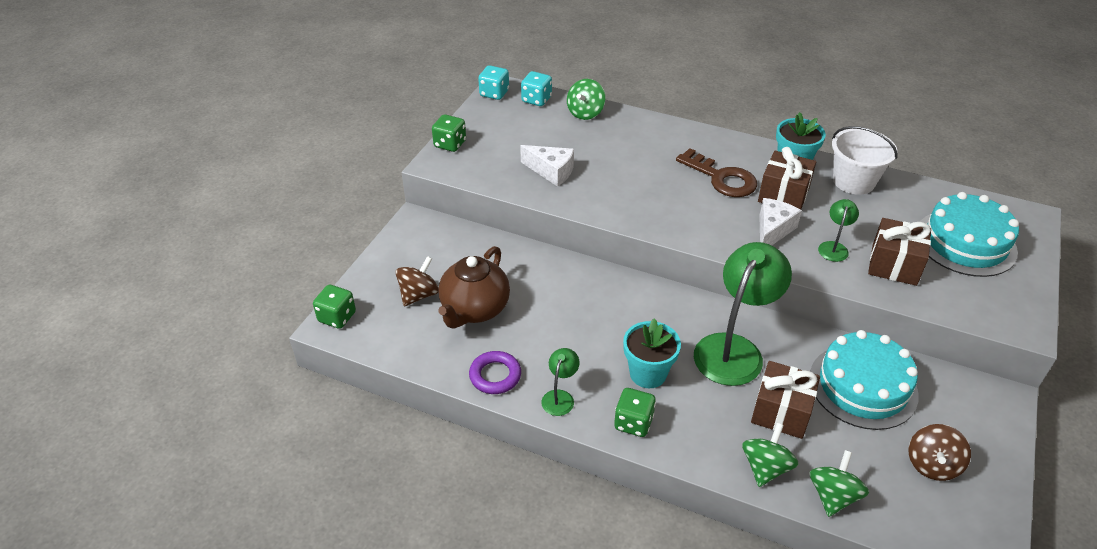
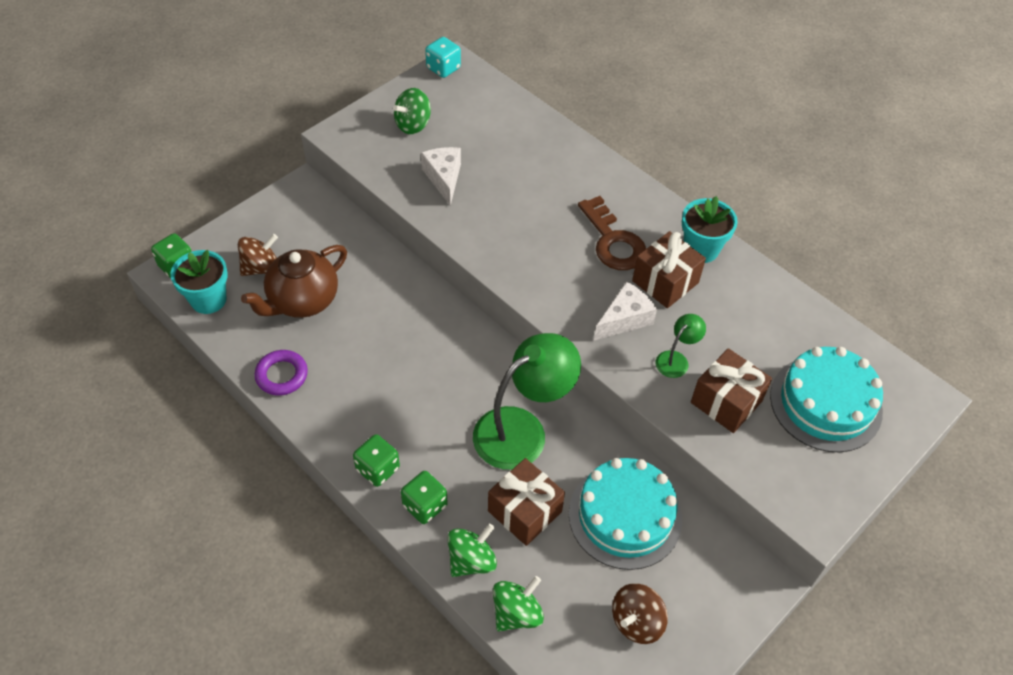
camera: 20 degrees right, 10 degrees up
(450, 144) = (364, 116): green dice -> green dice (425, 505)
(536, 99) = (481, 88): turquoise dice -> none
(551, 171) = (444, 178): white cheese -> white cheese turned 150 degrees counterclockwise
(560, 397) = (327, 418): green lamp -> none
(585, 113) = (522, 119): green spinning top -> green spinning top (413, 125)
(648, 373) = (422, 425): turquoise flower pot -> turquoise flower pot (208, 300)
(853, 181) = (754, 290): white bucket -> none

